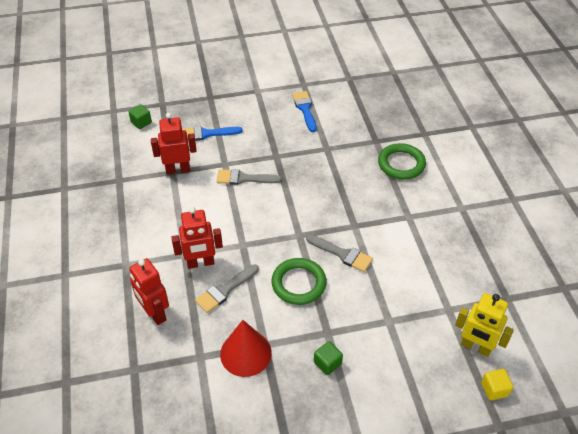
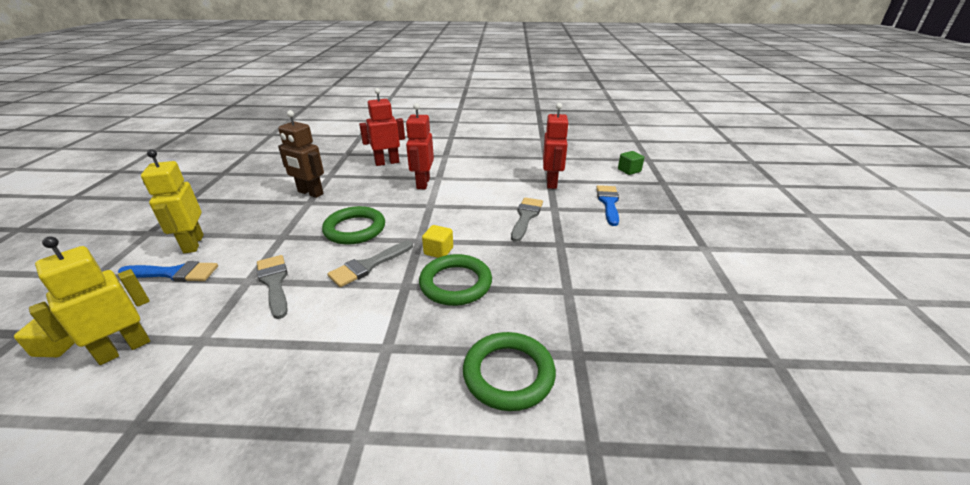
camera: 105 degrees right, 15 degrees down
(225, 290) = (383, 191): grey brush -> grey brush (274, 282)
(245, 353) = (310, 193): red cone -> brown robot
(305, 109) = (664, 285): blue brush -> blue brush (174, 273)
(309, 219) = (438, 251): none -> yellow cube
(327, 363) = (251, 230): green cube -> none
(342, 200) = (455, 283): none -> green ring
(364, 397) = (193, 244): none -> yellow robot

